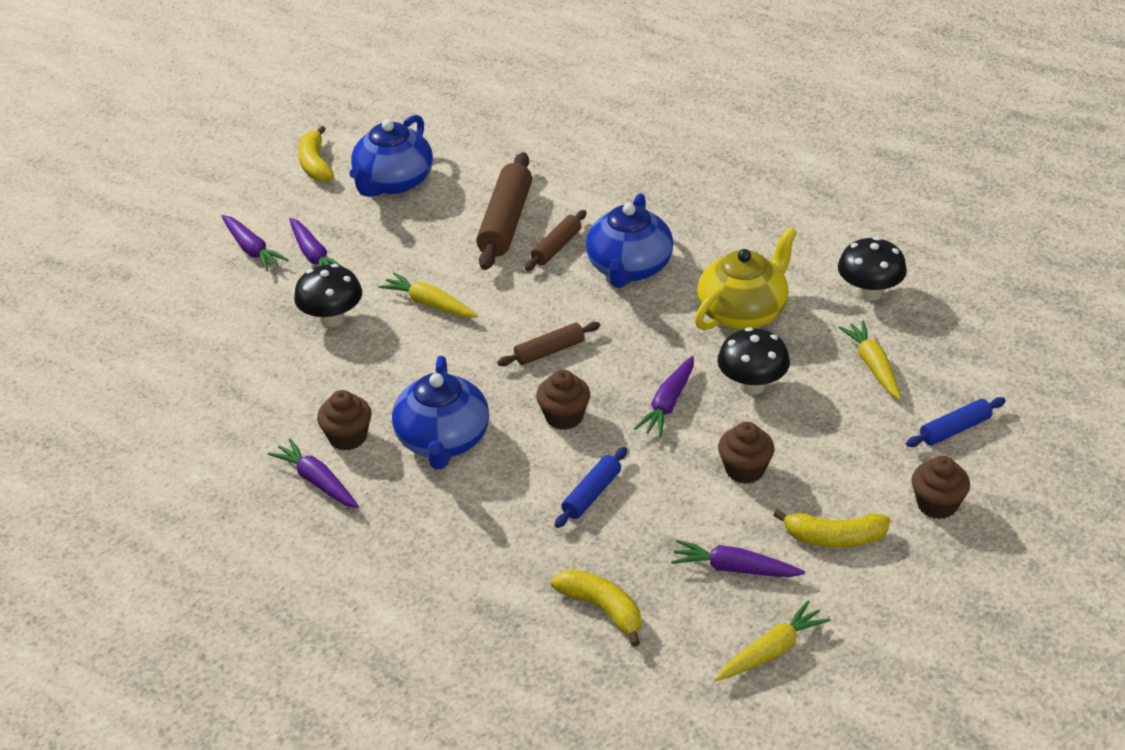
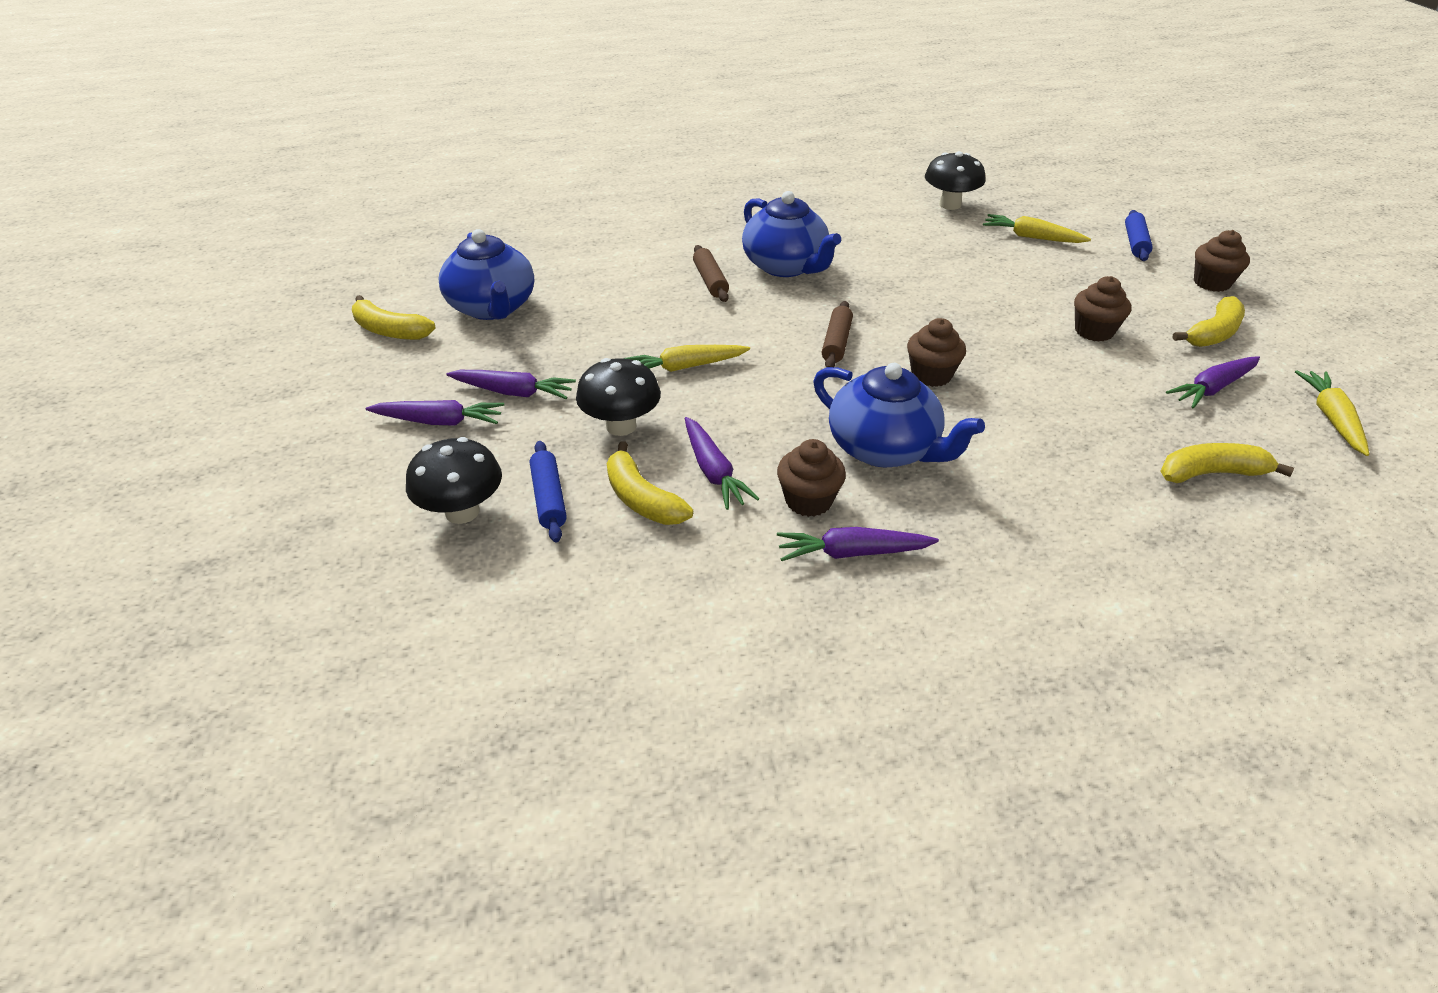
camera: 50 degrees left, 0 degrees up
(272, 371) = (642, 499): none -> yellow banana
(505, 222) = (640, 286): brown rolling pin -> none
(591, 494) = (1049, 408): blue rolling pin -> blue rolling pin (549, 498)
(668, 404) = (974, 325): purple carrot -> purple carrot (713, 471)
(743, 312) = (906, 251): yellow teapot -> none
(752, 385) = (996, 285): black mushroom -> black mushroom (462, 512)

